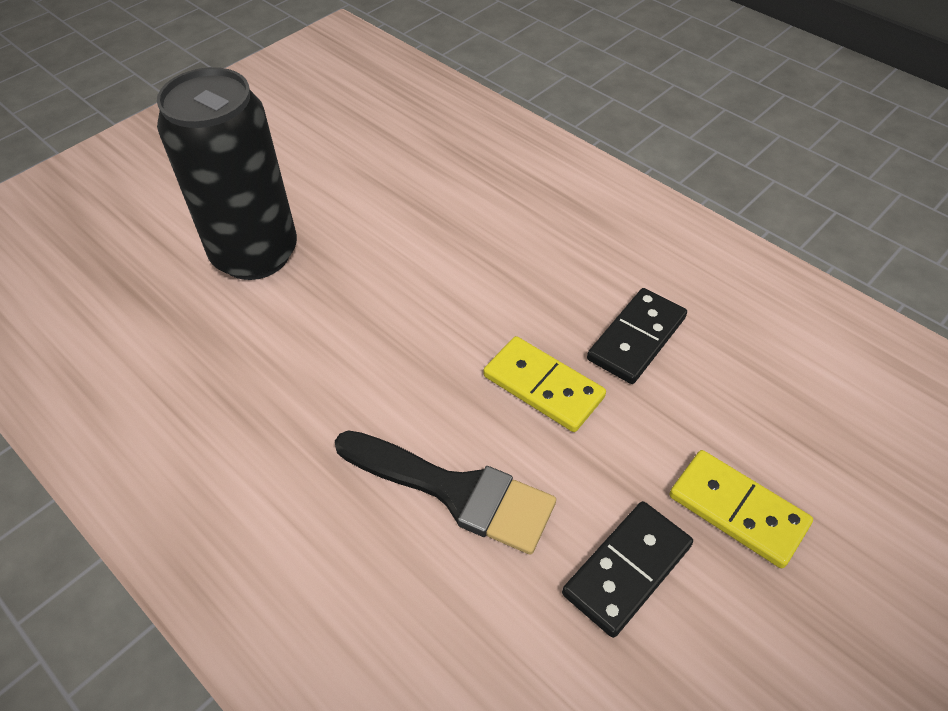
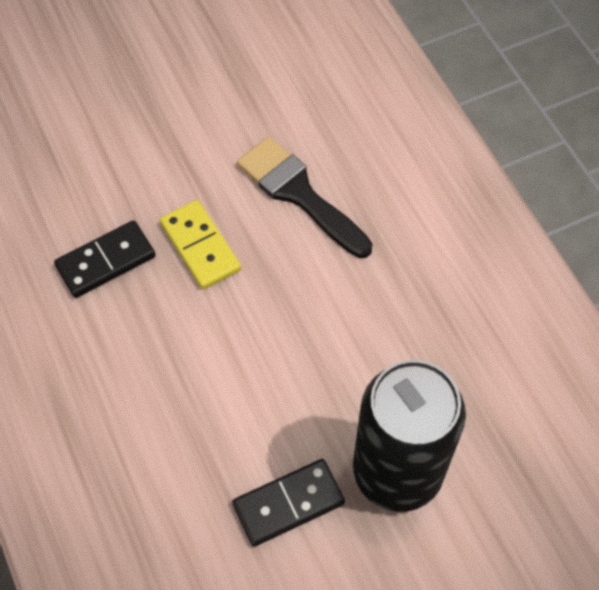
camera: 160 degrees left, 10 degrees up
(627, 570) = (215, 115): black domino -> black domino (288, 503)
(738, 510) = (125, 124): yellow domino -> none

